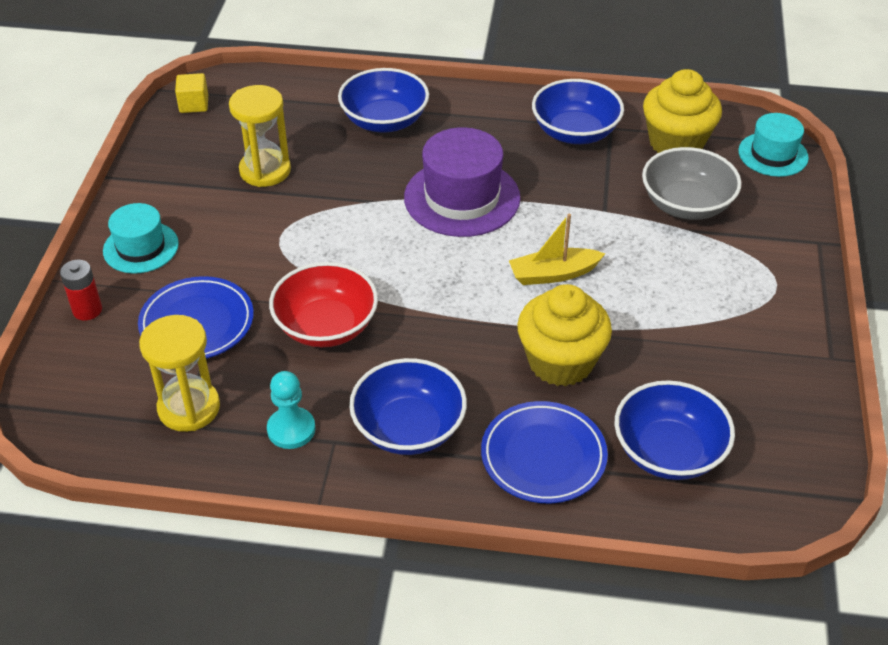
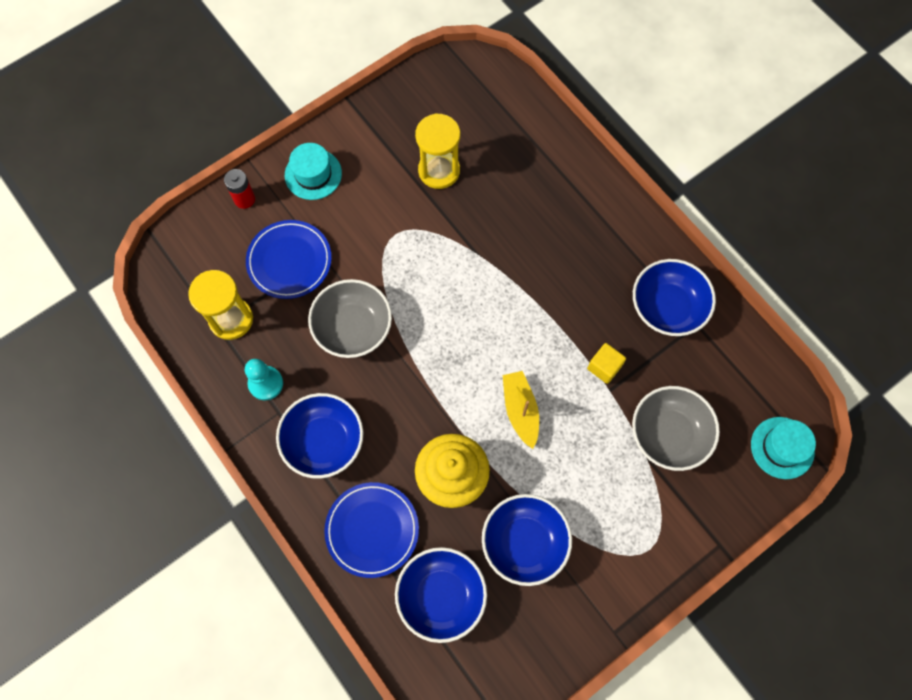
camera: 45 degrees right, 25 degrees up
(194, 104) = (452, 74): yellow cube -> yellow cube (604, 367)
(326, 326) = (353, 328): red bowl -> grey bowl
(384, 121) = (554, 189): blue bowl -> blue bowl (524, 542)
(462, 198) = (532, 299): purple hat -> none
(553, 274) = (520, 410): yellow boat -> yellow boat turned 45 degrees clockwise
(676, 143) = (726, 377): yellow cupcake -> none

